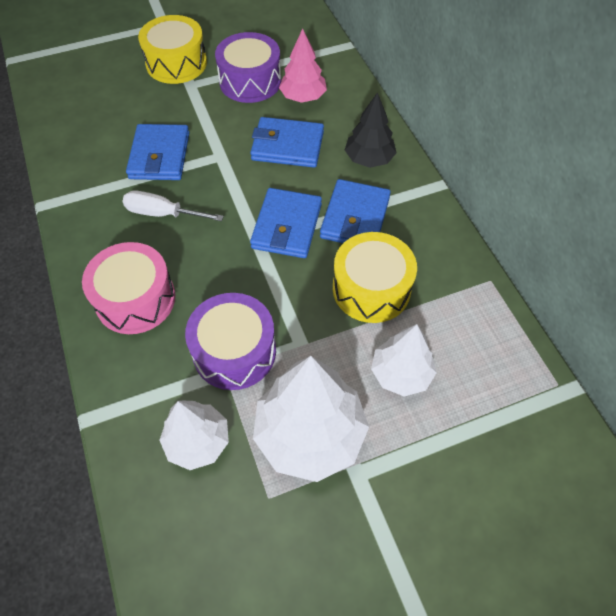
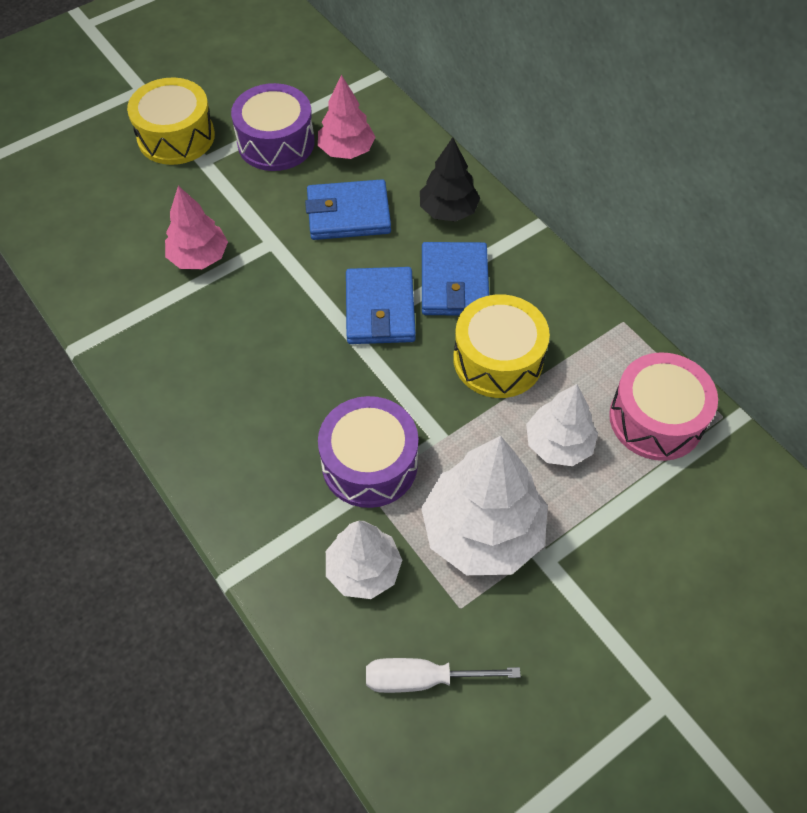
camera: 15 degrees left, 0 degrees up
(135, 299) = (234, 432): pink drum -> pink drum (656, 419)
(160, 156) = (199, 257): blue wallet -> pink tree
(163, 213) = (229, 326): white screwdriver -> white screwdriver (423, 679)

